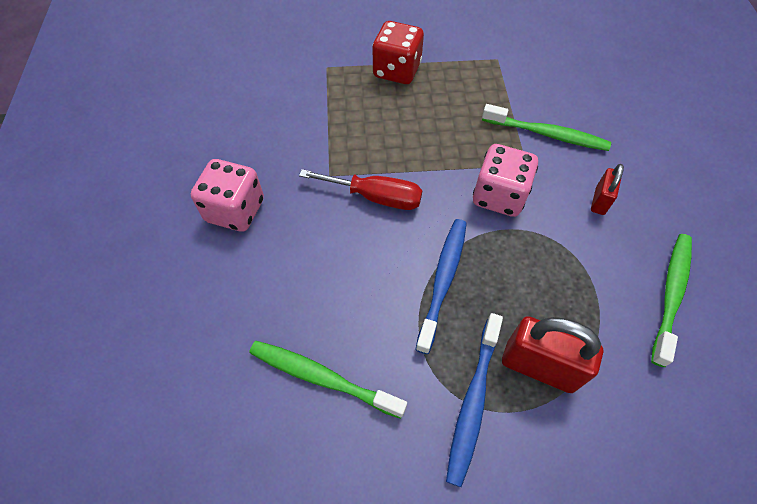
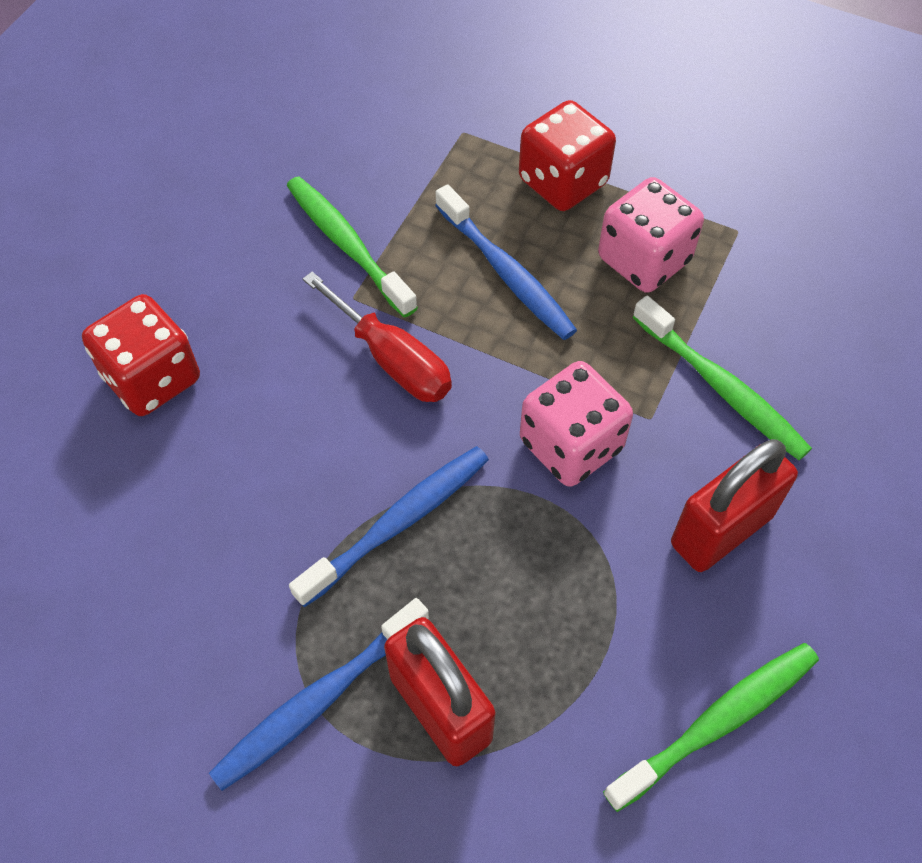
camera: 30 degrees right, 0 degrees up
(235, 210) = (197, 288): pink dice -> pink dice (644, 260)
(243, 273) = (152, 378): none -> red dice
(322, 378) = (155, 563): green toothbrush -> green toothbrush (347, 245)
(402, 126) = (506, 272): none -> blue toothbrush
(600, 201) = (721, 530): red padlock -> red padlock, size x1.80

